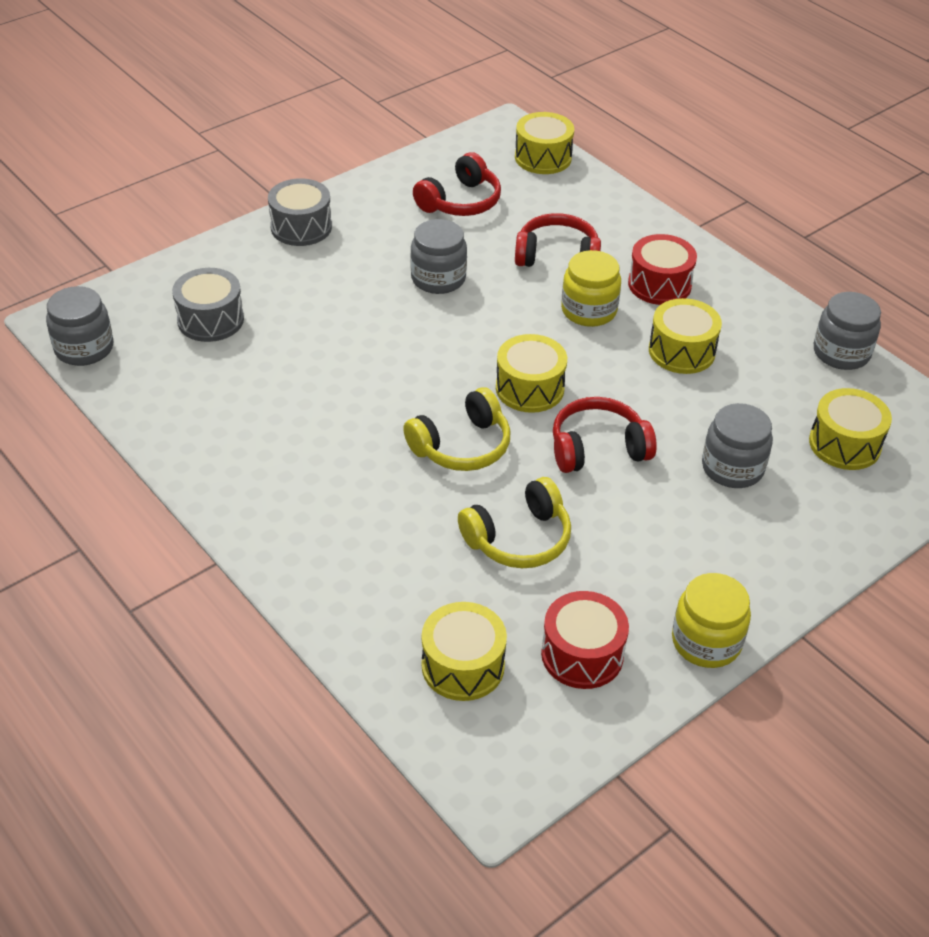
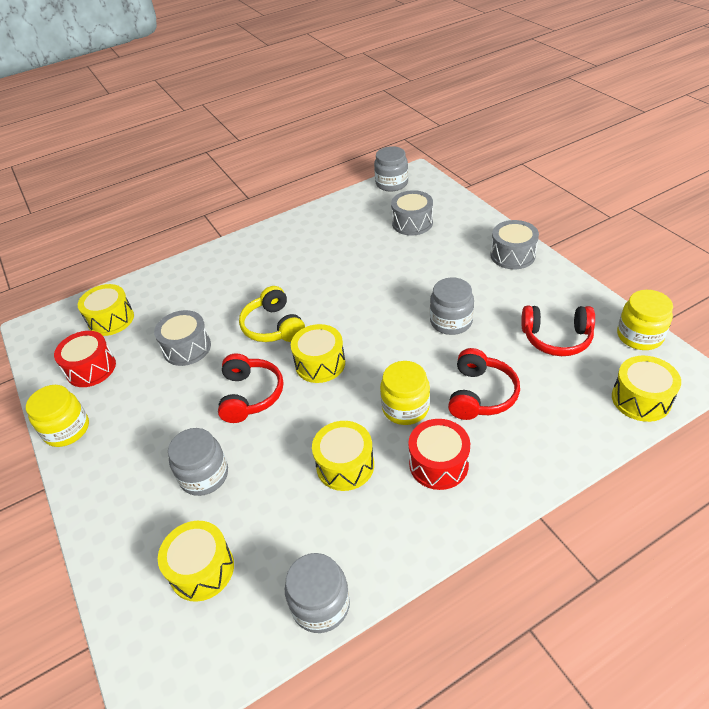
camera: 105 degrees right, 0 degrees up
(451, 149) = (639, 336): none -> yellow jar
(460, 202) = (556, 338): red headphones -> red headphones turned 45 degrees counterclockwise
(519, 538) = (187, 348): yellow headphones -> grey drum

